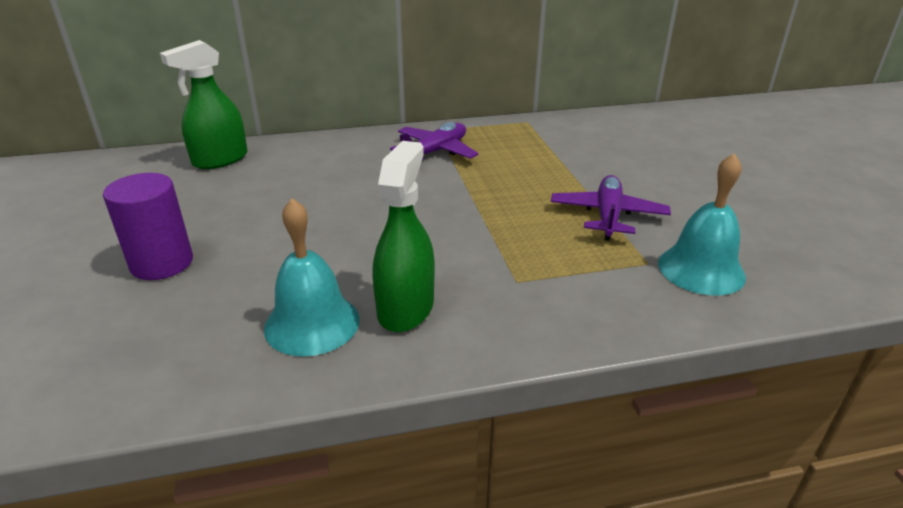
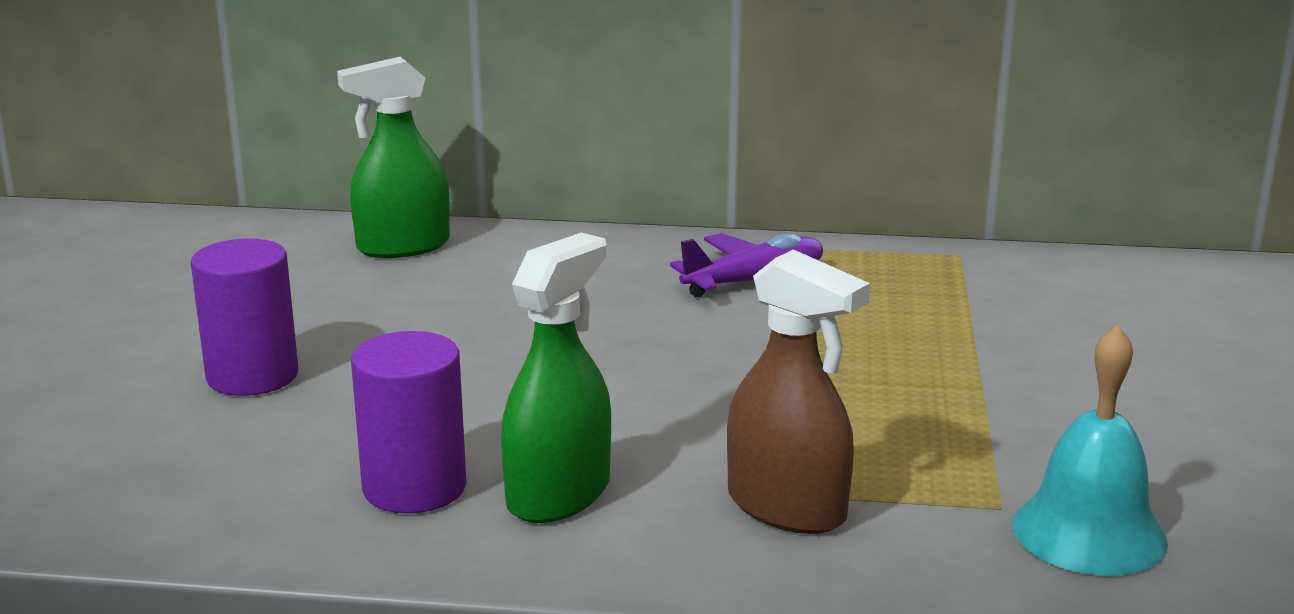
camera: 20 degrees right, 10 degrees down
(312, 323) = (414, 487): turquoise bell -> purple cylinder
(541, 288) = (787, 508): none -> brown spray bottle
(607, 216) = (987, 426): purple plane -> none

